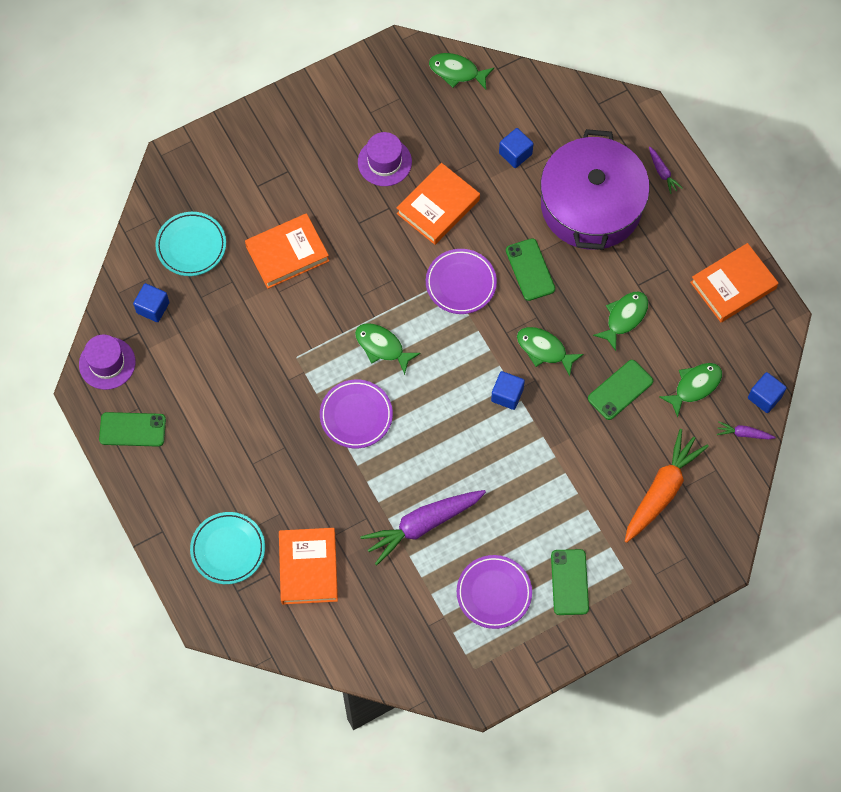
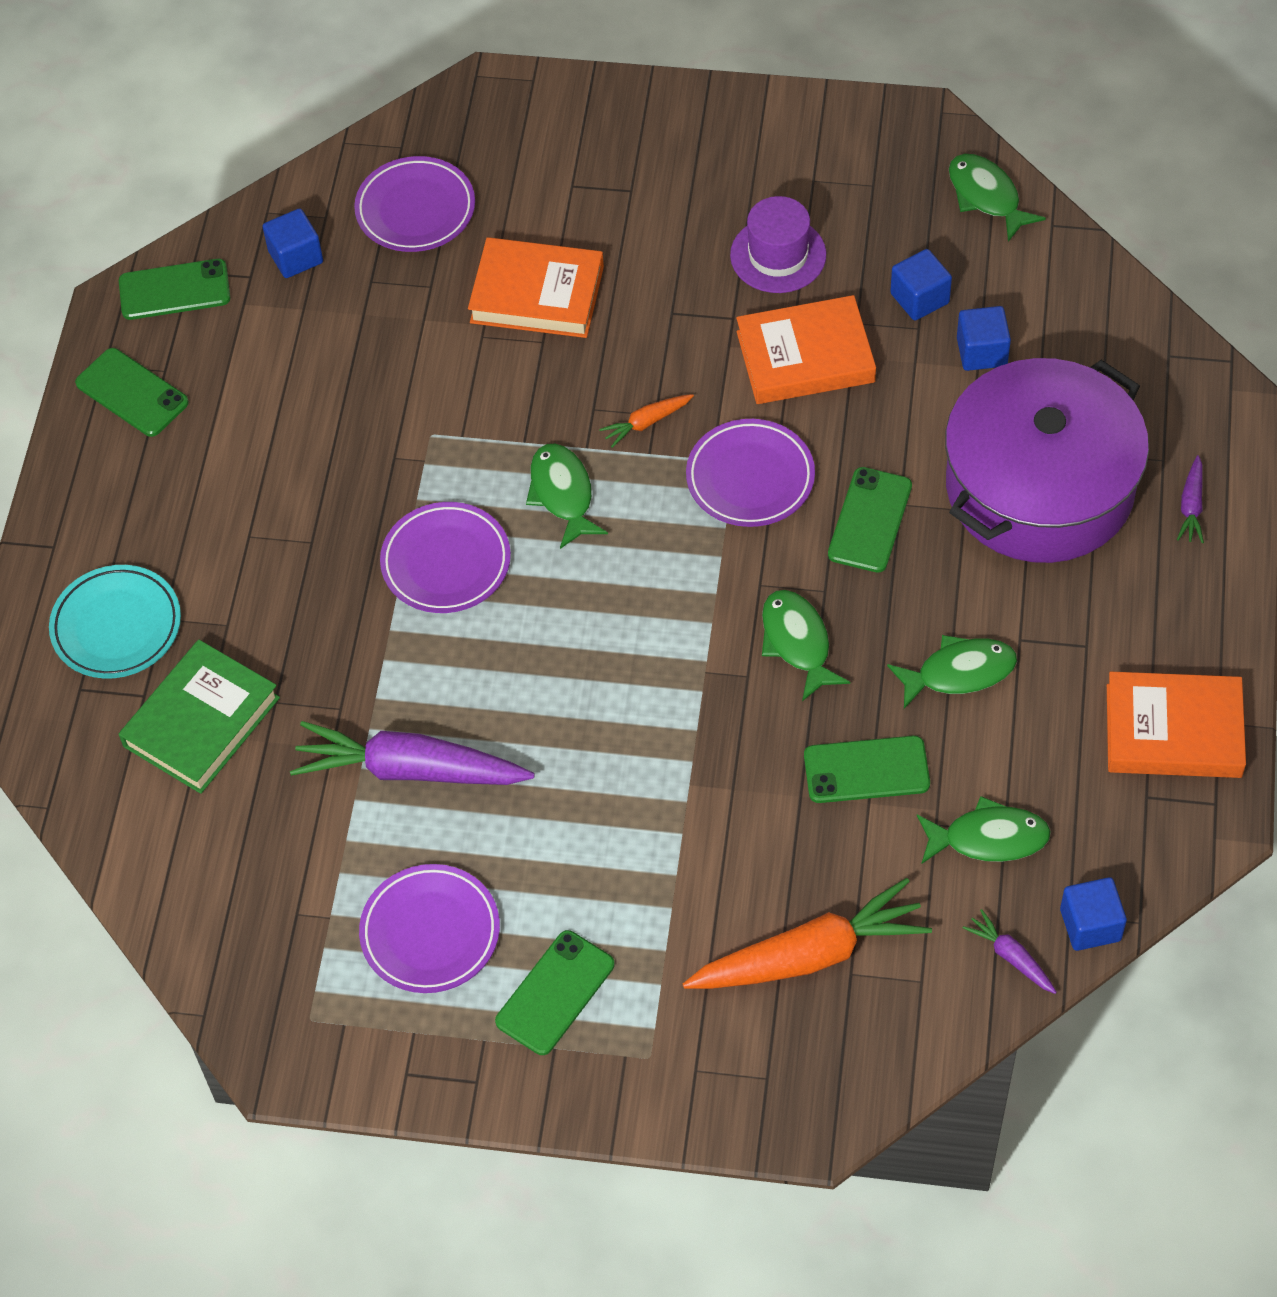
camera: 40 degrees right, 10 degrees down
(107, 363) = (174, 290): purple hat -> green phone
(191, 246) = (415, 209): turquoise plate -> purple plate
(308, 568) = (201, 722): orange book -> green book
(392, 286) = (646, 423): none -> orange carrot
(507, 395) = (687, 670): blue cube -> blue cube (919, 298)

